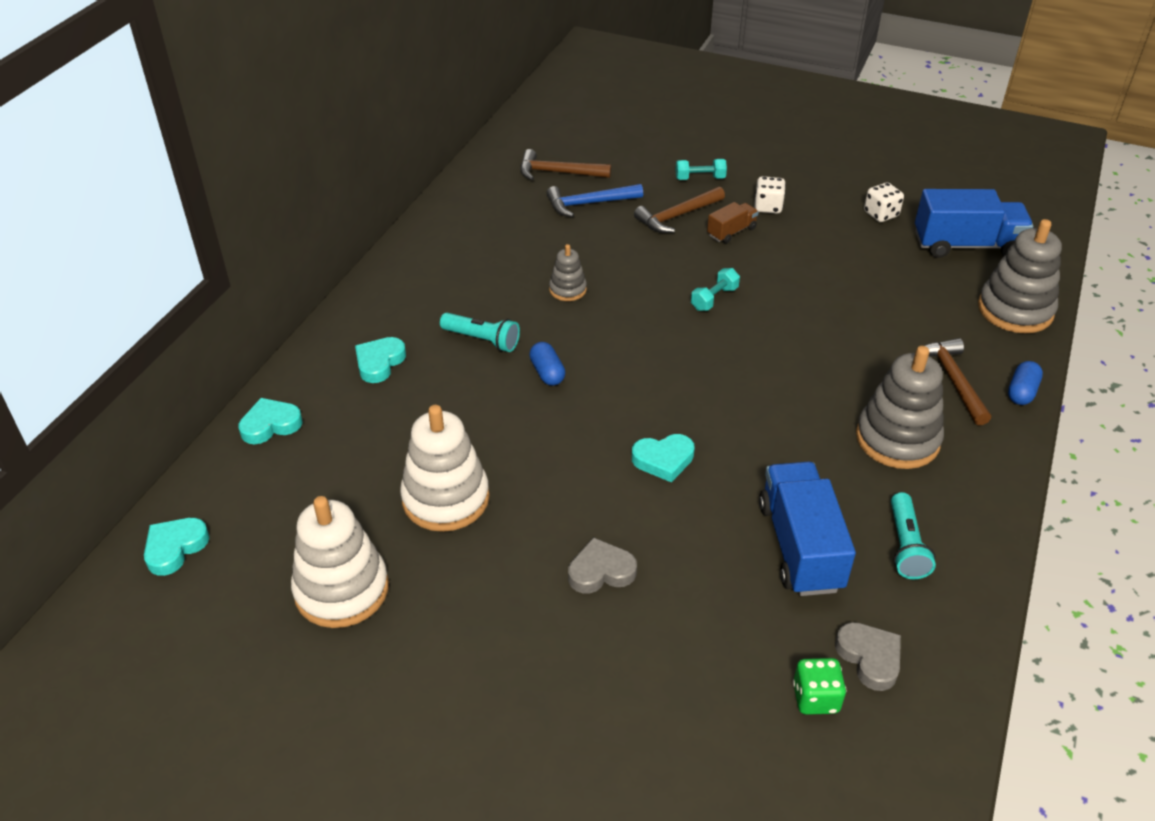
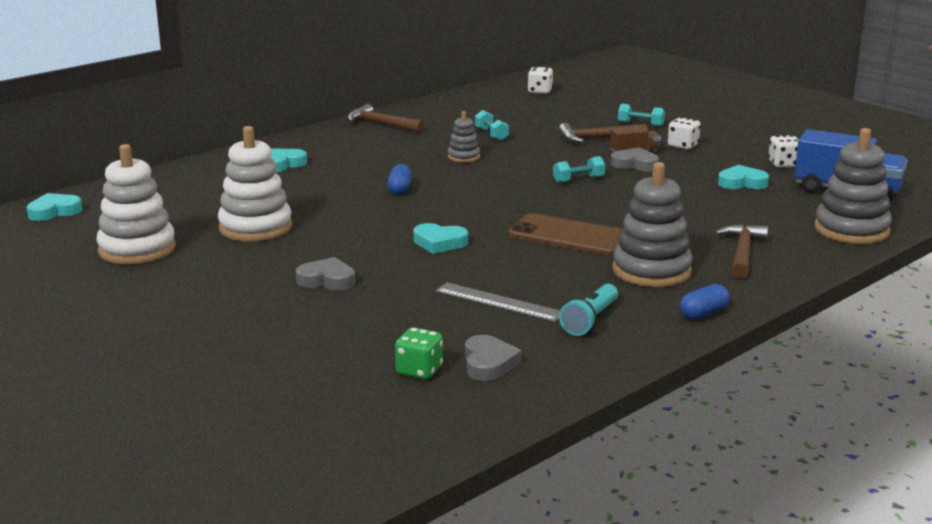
camera: 25 degrees right, 20 degrees down
(270, 425) = (176, 176): turquoise heart -> turquoise heart (742, 183)
(482, 340) = (369, 167): turquoise flashlight -> none
(554, 141) = (540, 91): none -> white dice
(558, 172) = (524, 105): brown hammer -> brown hammer (381, 124)
(565, 238) = (491, 134): none -> turquoise dumbbell
(589, 204) = (531, 122): blue hammer -> none
(747, 254) = (635, 164): none -> grey heart
(779, 404) = (569, 236): none -> brown phone
(800, 546) = (499, 302): blue truck -> grey ruler
(1021, 392) = (801, 270): blue capsule -> blue capsule (703, 314)

